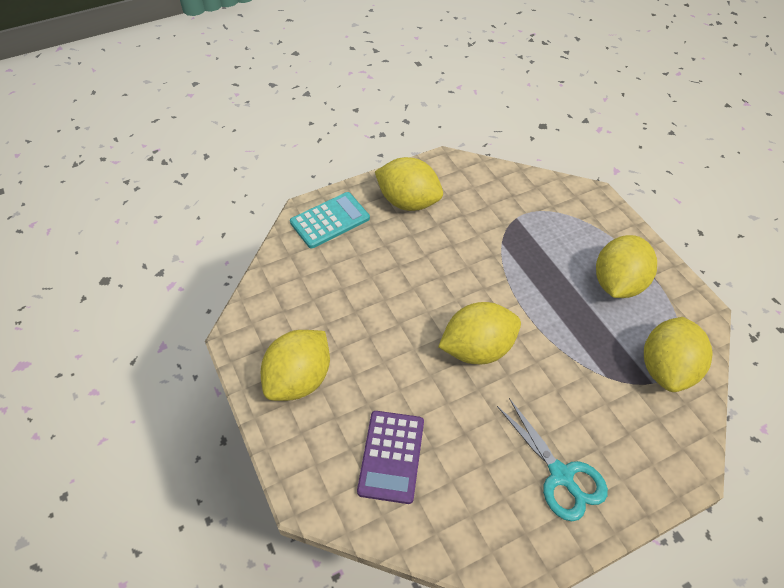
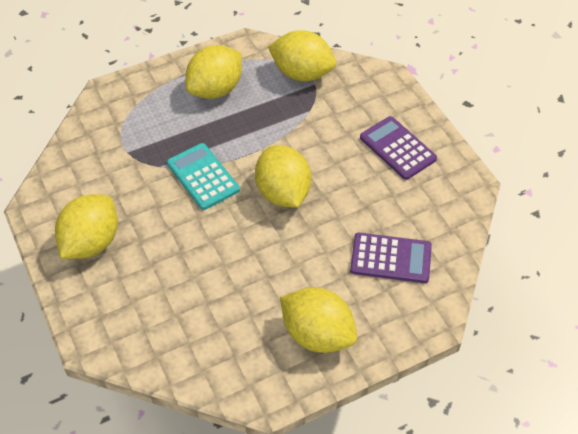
camera: 90 degrees left, 0 degrees up
(330, 220) = (108, 318): turquoise calculator -> turquoise calculator (203, 177)
(561, 475) = (397, 148): turquoise scissors -> purple calculator
(618, 283) = (215, 89): yellow lemon -> yellow lemon turned 75 degrees counterclockwise

